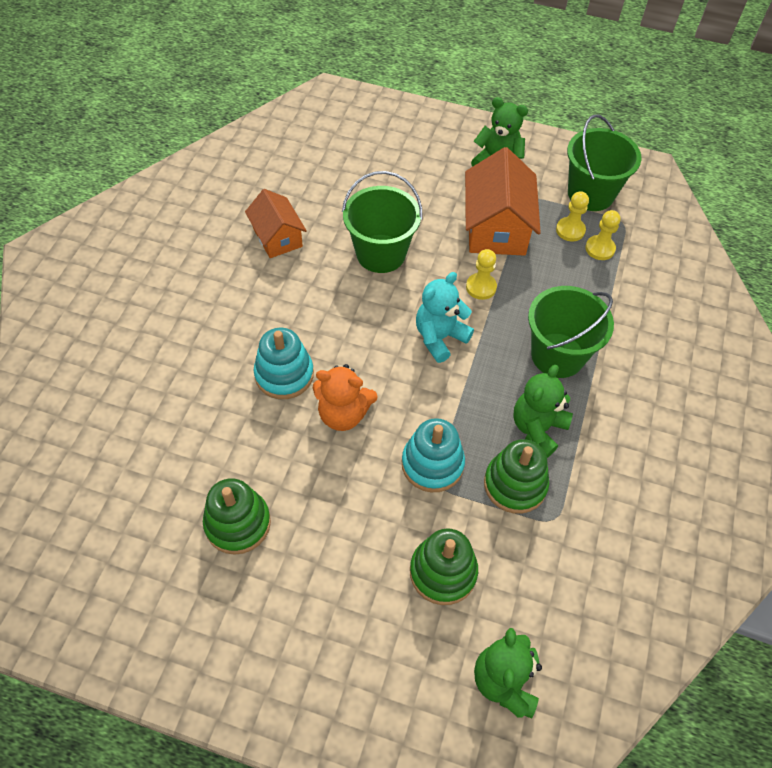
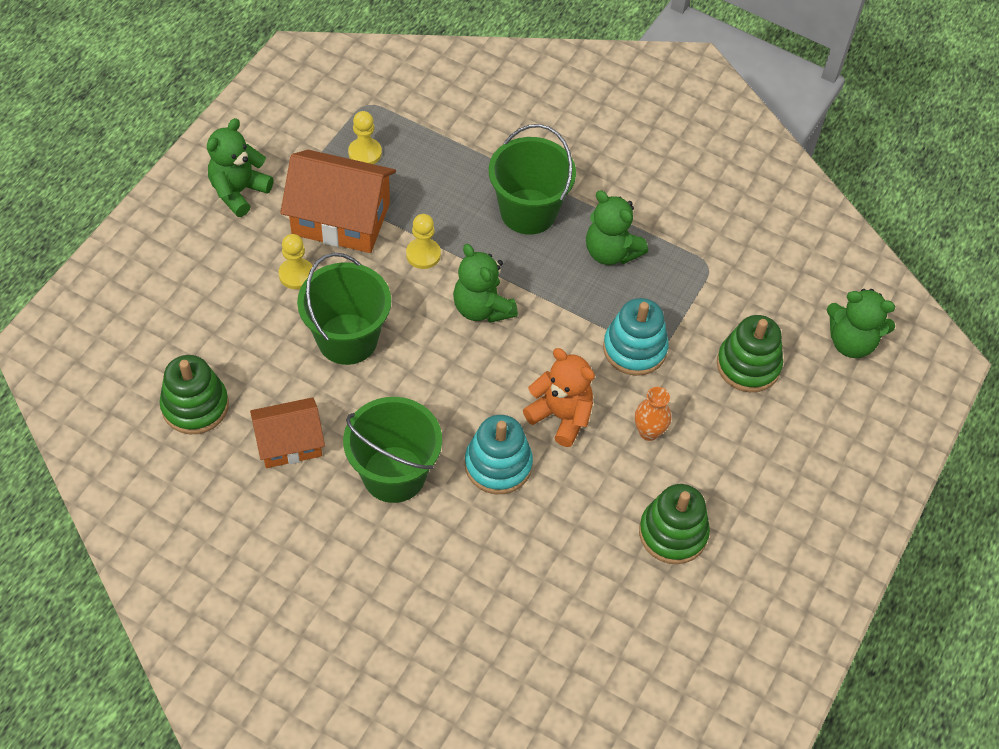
camera: 80 degrees left, 0 degrees up
(343, 414) = (561, 416): orange teddy bear -> orange teddy bear turned 75 degrees counterclockwise
(343, 489) = (649, 432): none -> orange vase
(440, 337) = (482, 308): turquoise teddy bear -> green teddy bear
(515, 484) = (668, 286): green stacking toy -> green stacking toy (195, 406)
(590, 194) = (316, 119): green bucket -> green bucket (394, 474)
(600, 249) = (398, 135): yellow pawn -> yellow pawn (296, 274)

